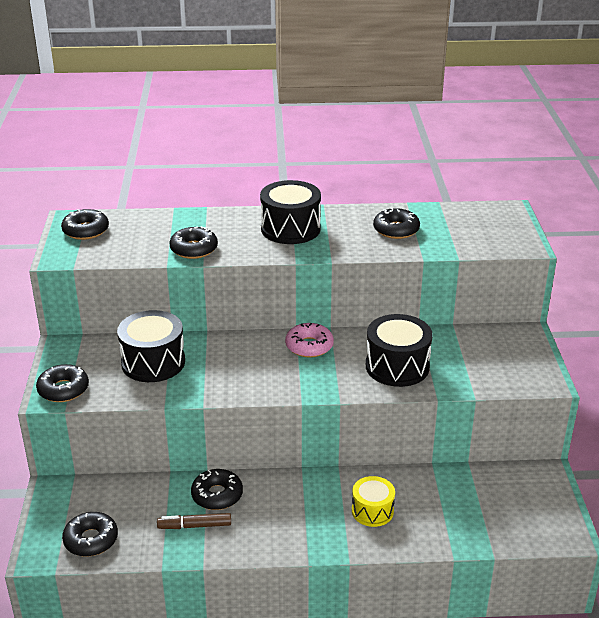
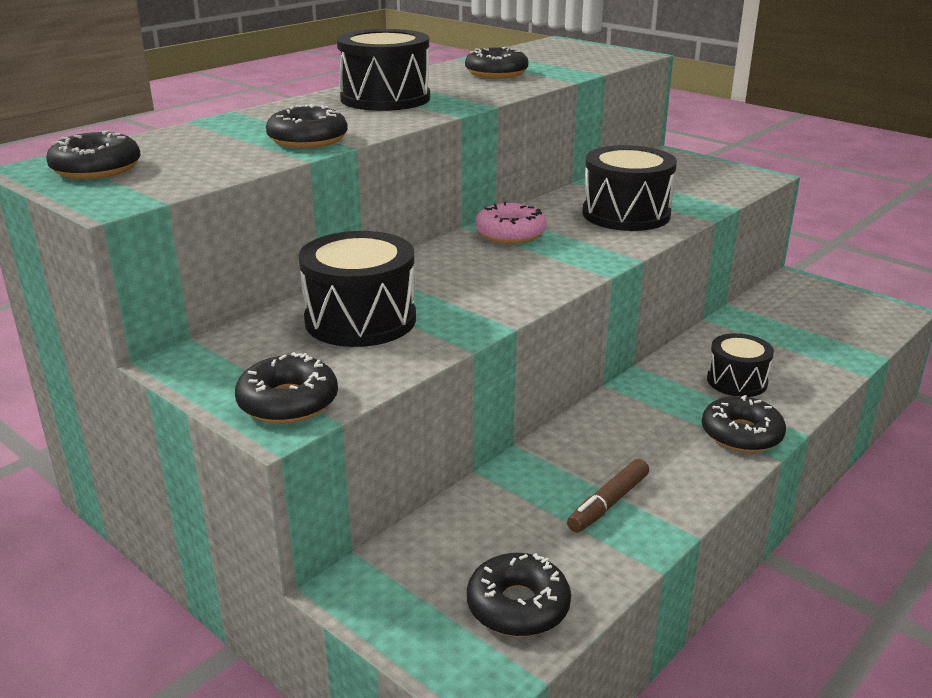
camera: 45 degrees left, 5 degrees down
(217, 495) = (573, 460): black donut -> black donut (741, 434)
(372, 511) = (737, 381): yellow drum -> black drum

